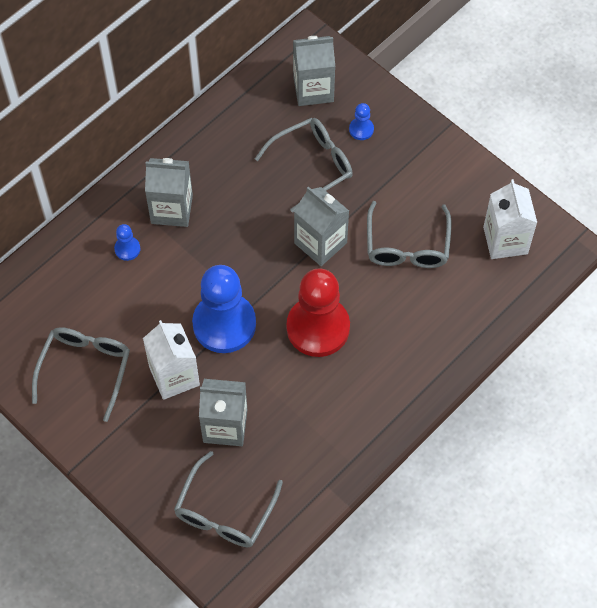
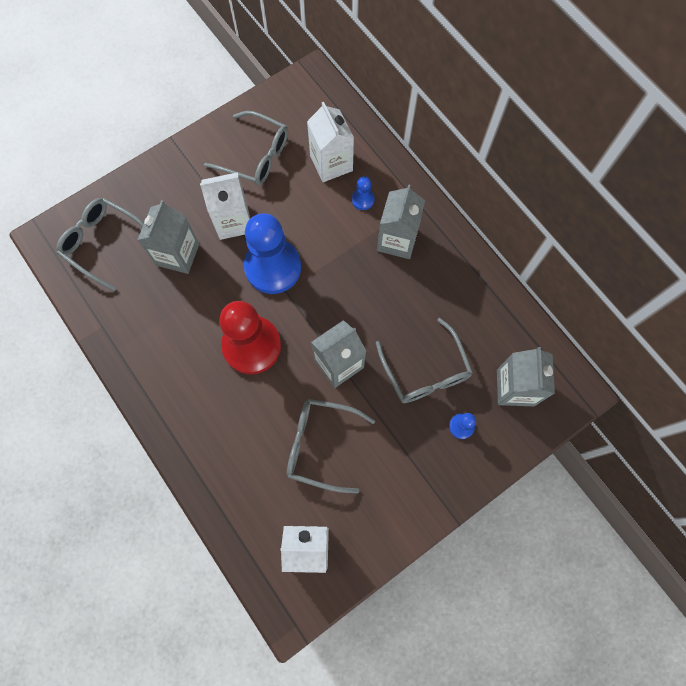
camera: 100 degrees right, 10 degrees up
(85, 288) = (331, 163): none -> white carton

